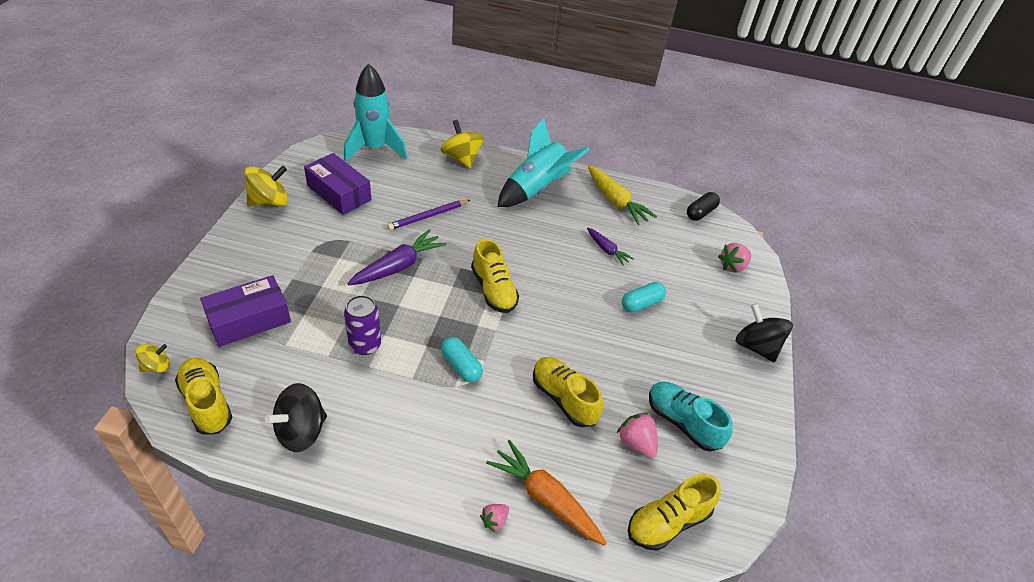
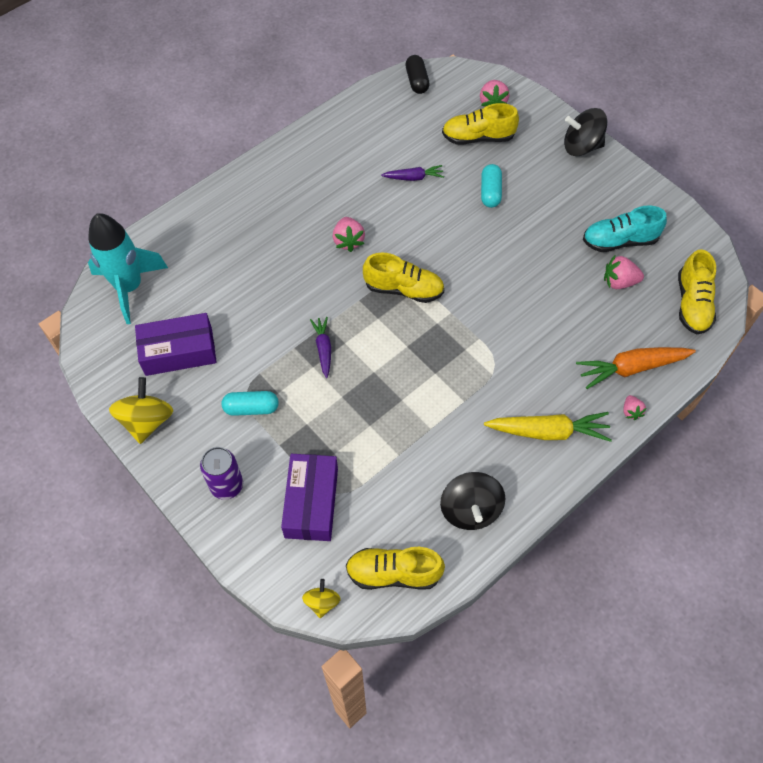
camera: 50 degrees left, 15 degrees up
(365, 345) = (404, 420): purple can -> purple can (226, 485)
(398, 266) = (323, 349): purple carrot -> purple carrot, size x0.58
(428, 216) = (271, 291): purple pencil -> none
(461, 366) = (474, 358): turquoise capsule -> turquoise capsule (251, 408)
(462, 158) = (205, 219): yellow spinning top -> none
(510, 238) = (348, 241): none -> pink strawberry
(536, 189) = (296, 183): turquoise rocket -> none
(564, 398) = (551, 304): yellow shoe -> yellow shoe (478, 137)
(616, 201) = (358, 132): yellow carrot -> yellow carrot (548, 431)

